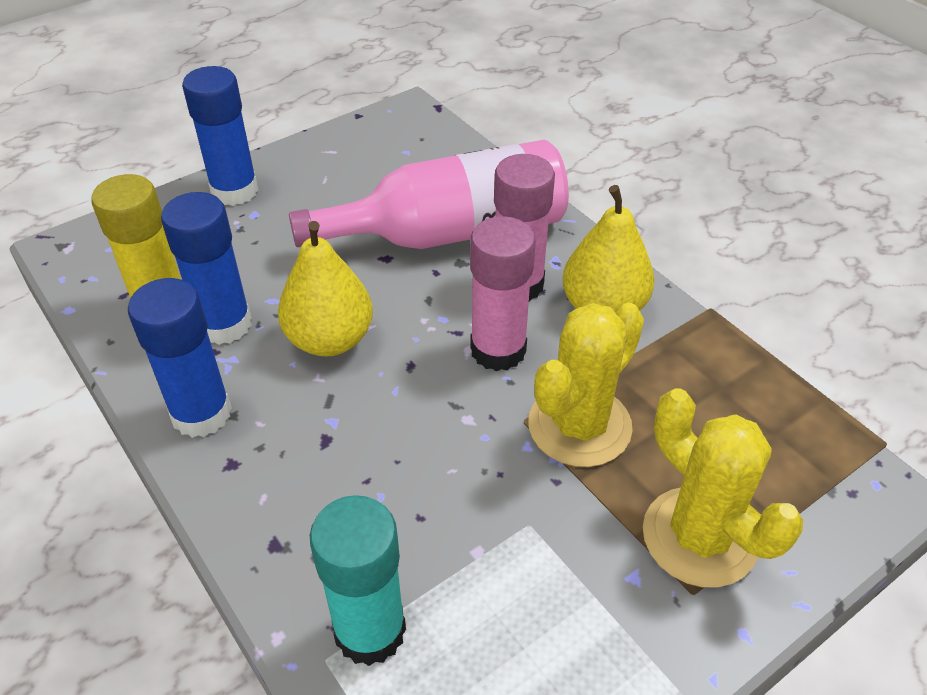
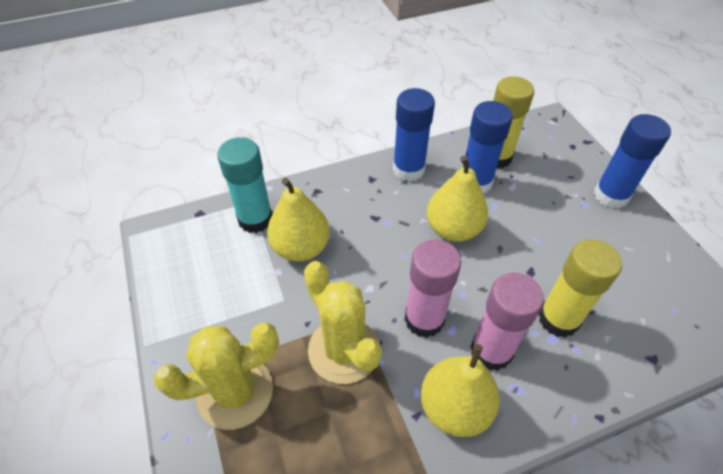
camera: 105 degrees right, 5 degrees up
(418, 530) = (301, 248): none -> yellow pear
(451, 232) = (558, 319): pink bottle -> yellow glue stick

